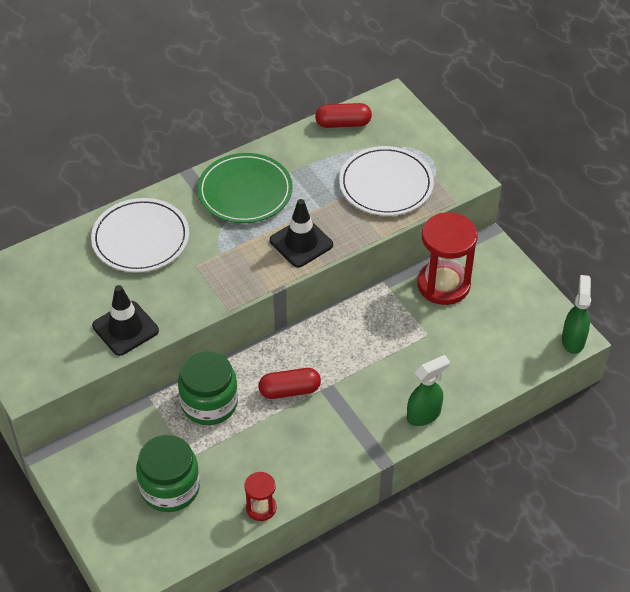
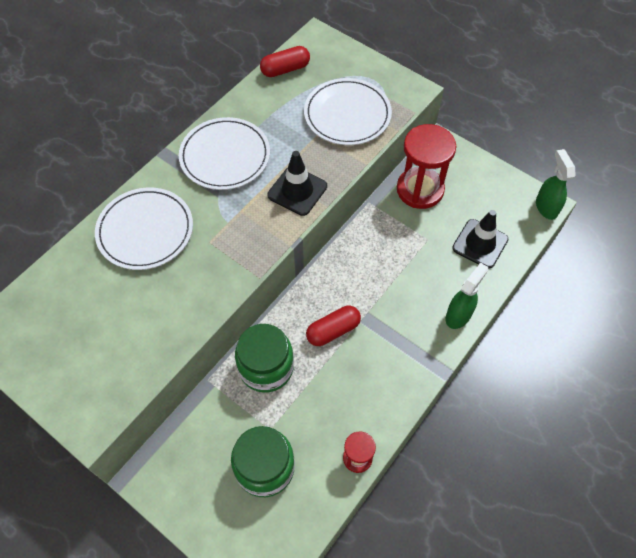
camera: 20 degrees left, 10 degrees up
(125, 328) = (167, 328): black traffic cone -> black traffic cone (480, 244)
(245, 191) = (225, 156): green plate -> white plate

